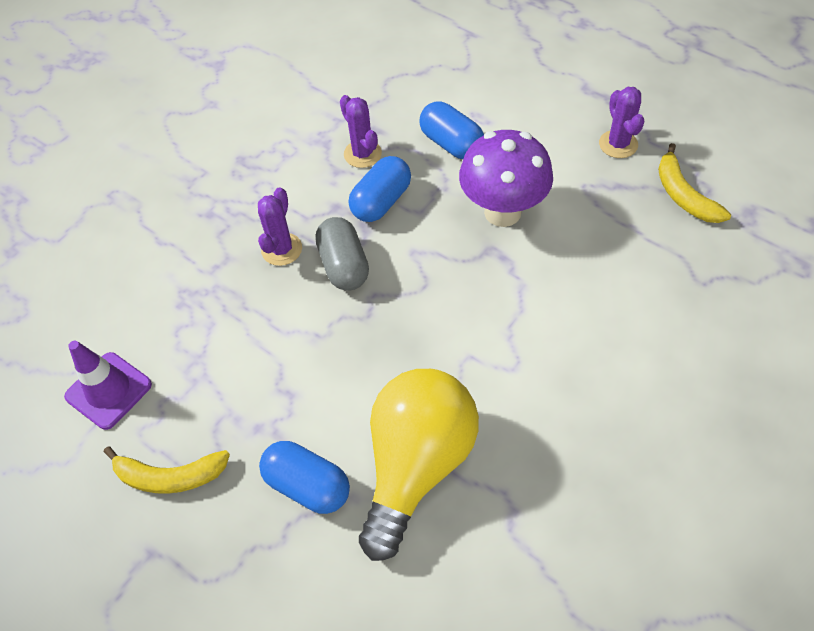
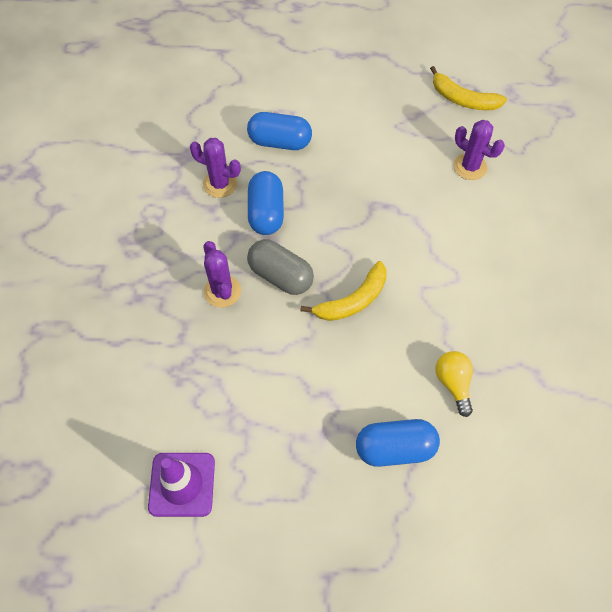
camera: 40 degrees left, 5 degrees up
(170, 476) = (291, 512): yellow banana -> yellow banana (353, 300)
(417, 465) = (453, 383): yellow light bulb -> yellow light bulb, size x0.42
(502, 212) = (358, 173): purple mushroom -> none
(618, 144) = (394, 85): purple cactus -> purple cactus (470, 167)

